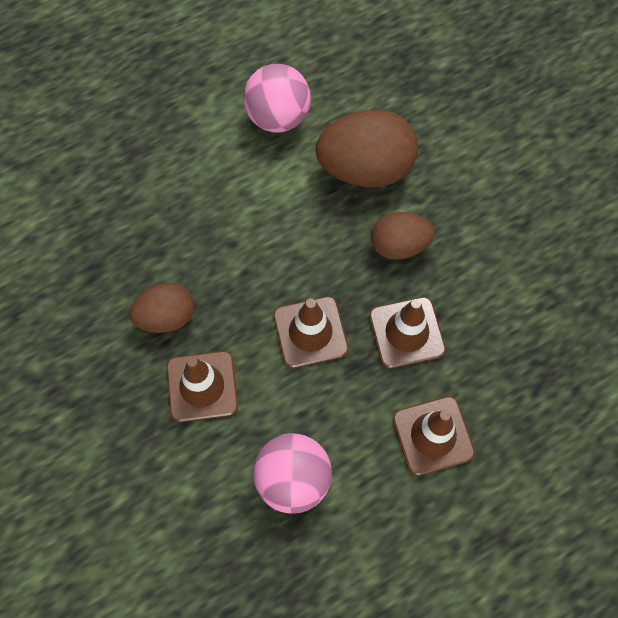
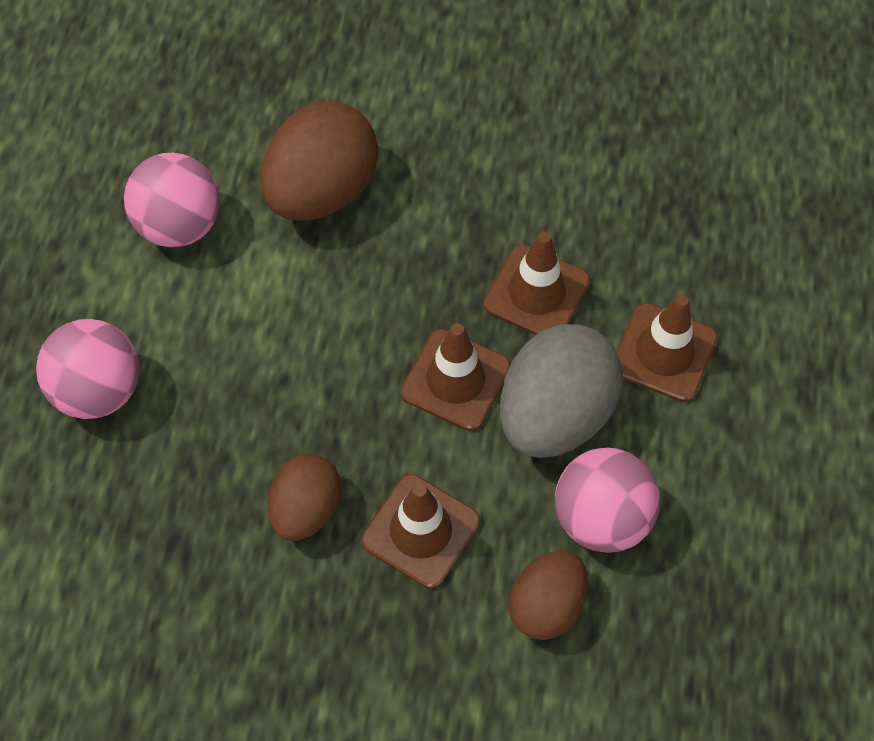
camera: 50 degrees left, 5 degrees down
(148, 160) = (99, 390): none -> pink ball
(336, 403) = (555, 414): none -> grey egg
(399, 245) = (436, 227): brown egg -> brown egg (546, 604)

